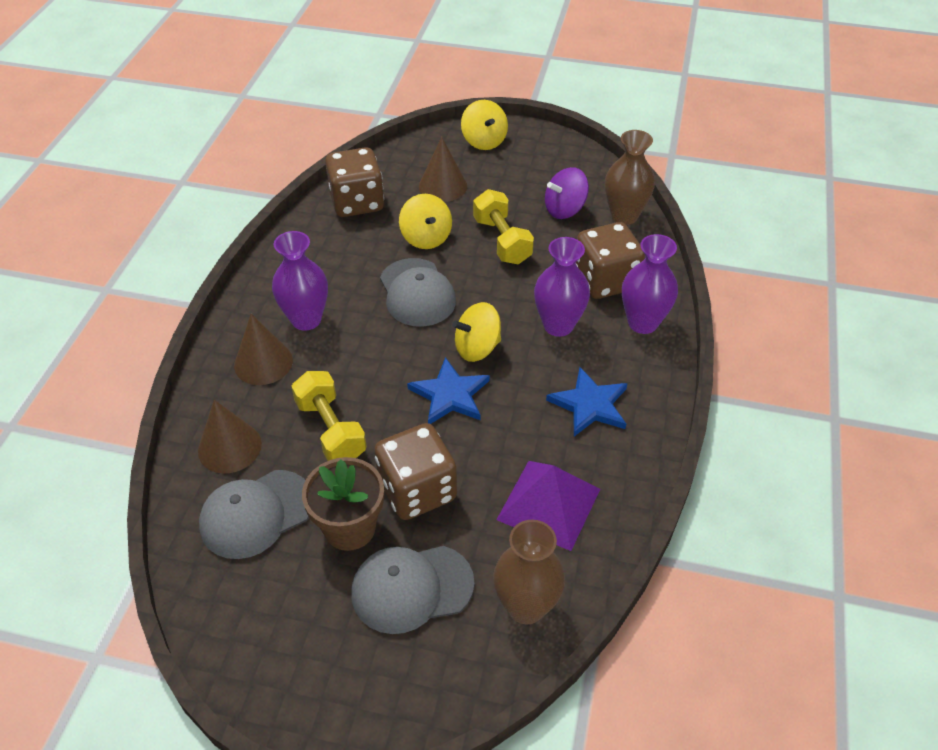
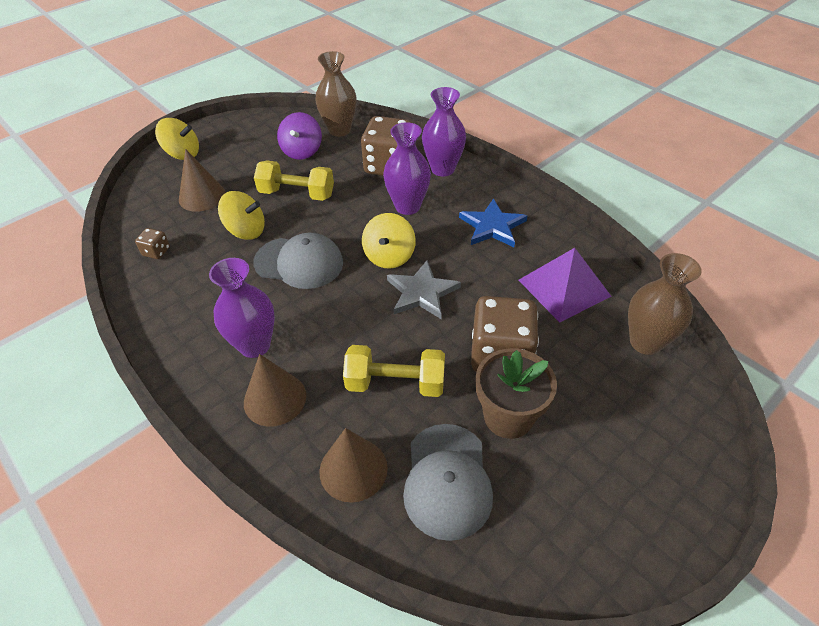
camera: 55 degrees left, 0 degrees up
(357, 202) = (156, 252): brown dice -> brown dice, size x0.44
(411, 588) = (592, 402): grey cap -> none
(450, 395) = (422, 292): blue star -> grey star

